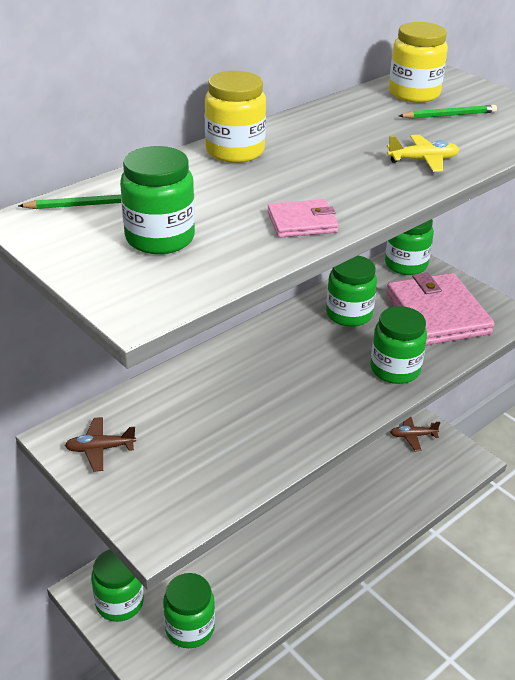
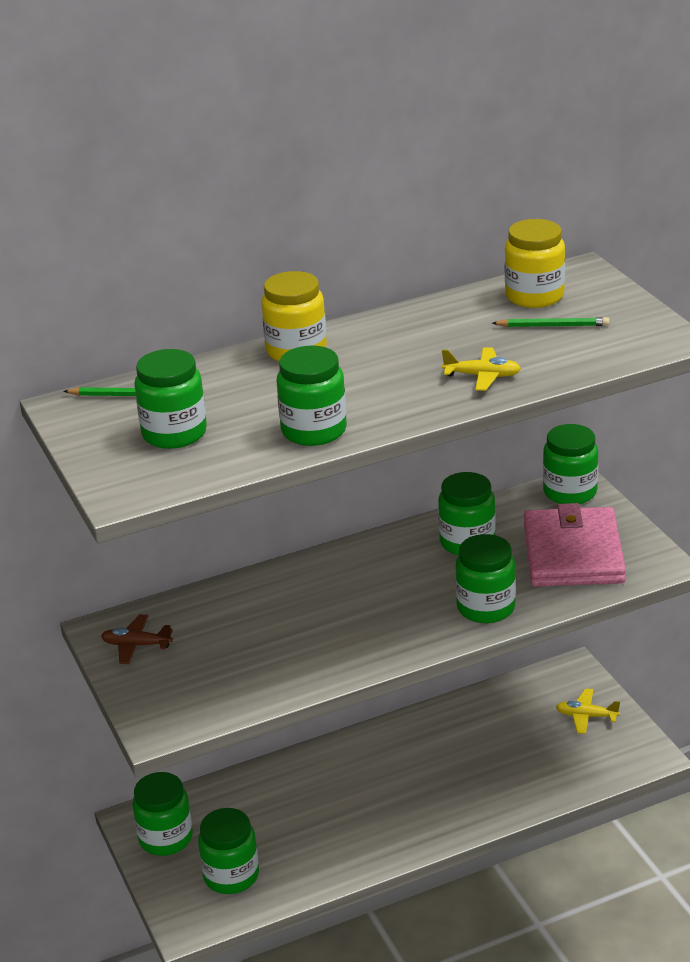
camera: 20 degrees right, 5 degrees down
(302, 222) = (314, 431): pink wallet -> green jar
(412, 436) = (586, 716): brown plane -> yellow plane

